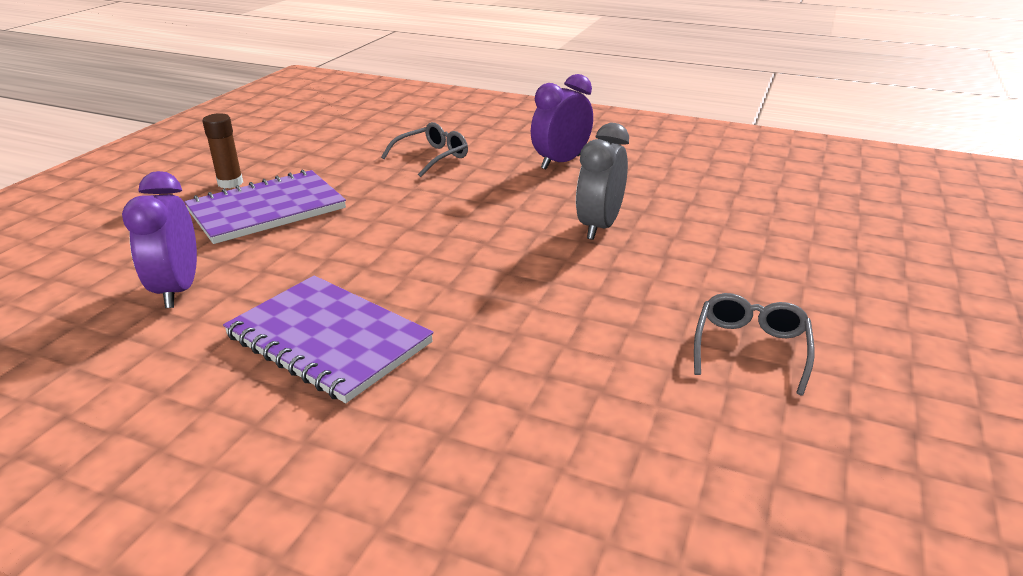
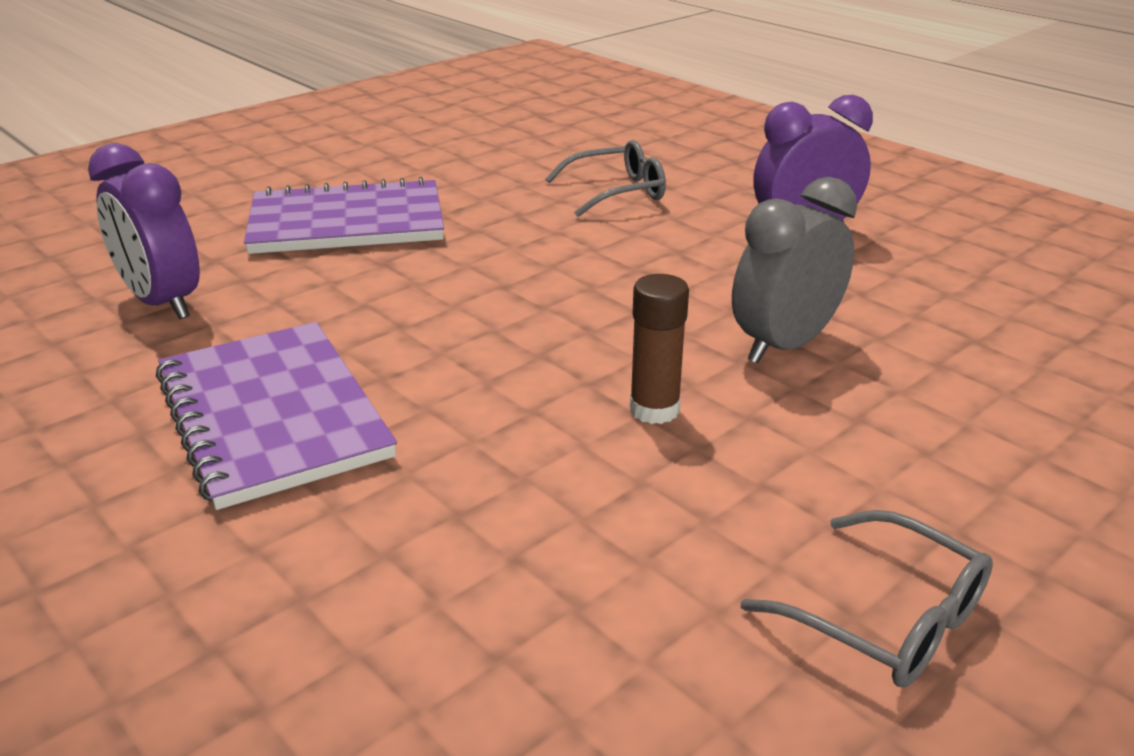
camera: 25 degrees right, 0 degrees up
(178, 290) = (162, 303): purple clock -> purple clock turned 60 degrees counterclockwise
(230, 183) = (334, 180): brown glue stick -> brown glue stick (654, 409)
(750, 349) = (885, 618): grey glasses -> grey glasses turned 90 degrees clockwise

